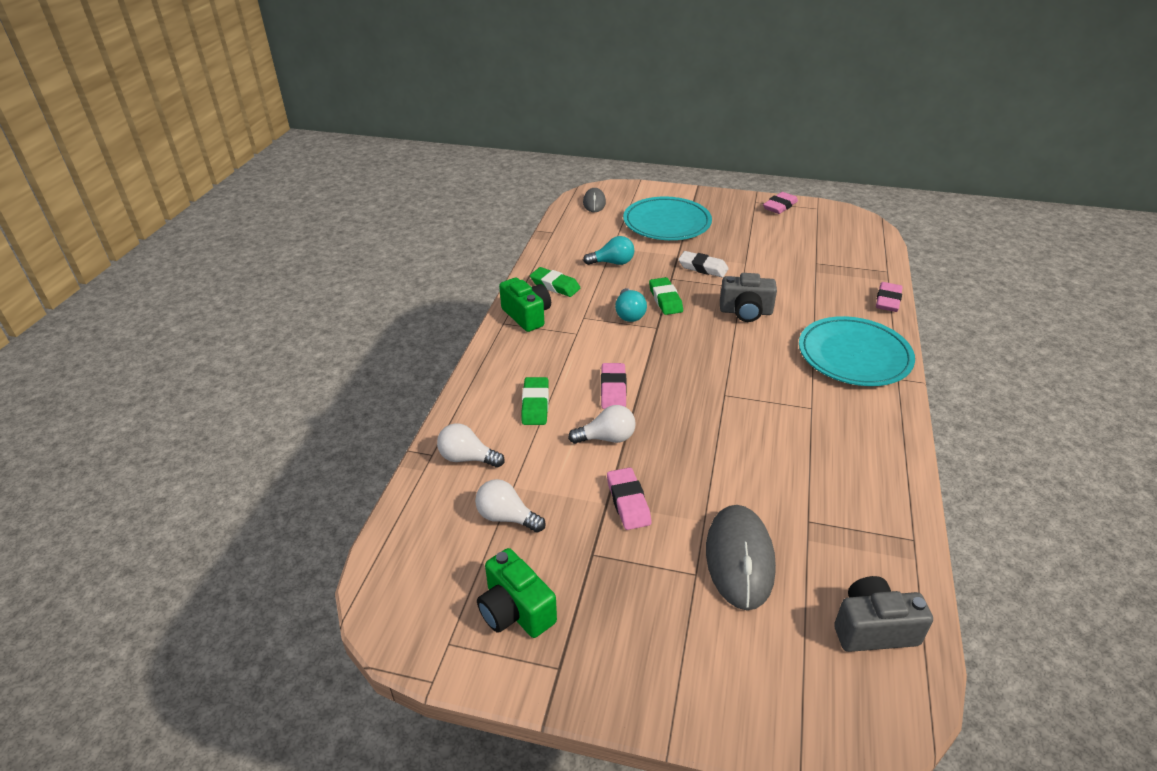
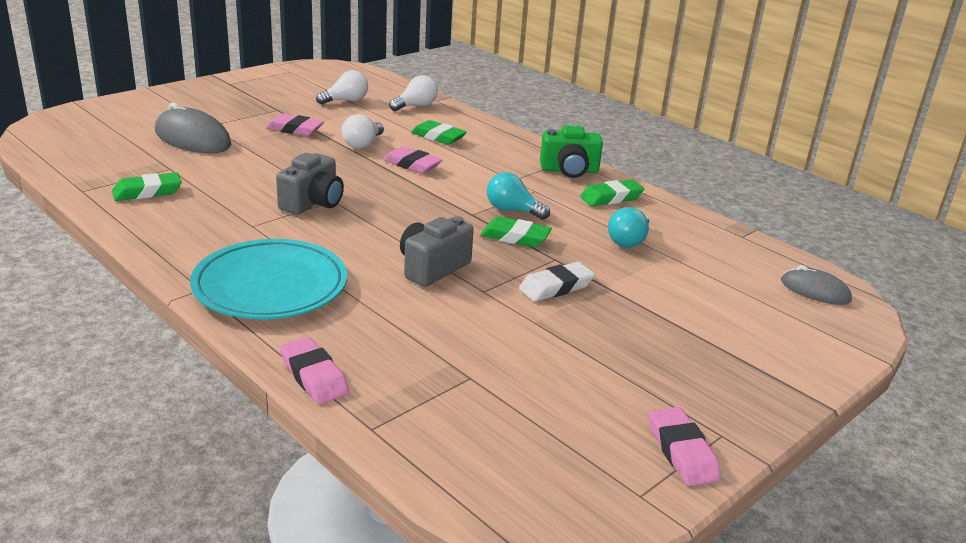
camera: 120 degrees right, 10 degrees down
(515, 610) = (279, 85): green camera -> none
(667, 223) = (704, 316): turquoise plate -> none
(857, 498) = (147, 192): none -> green eraser
(873, 629) = (77, 148): grey camera -> grey camera (313, 203)

